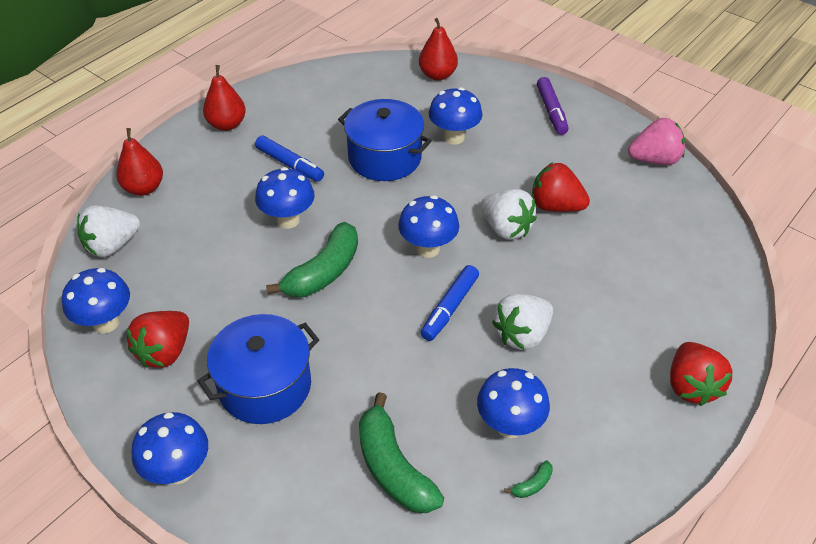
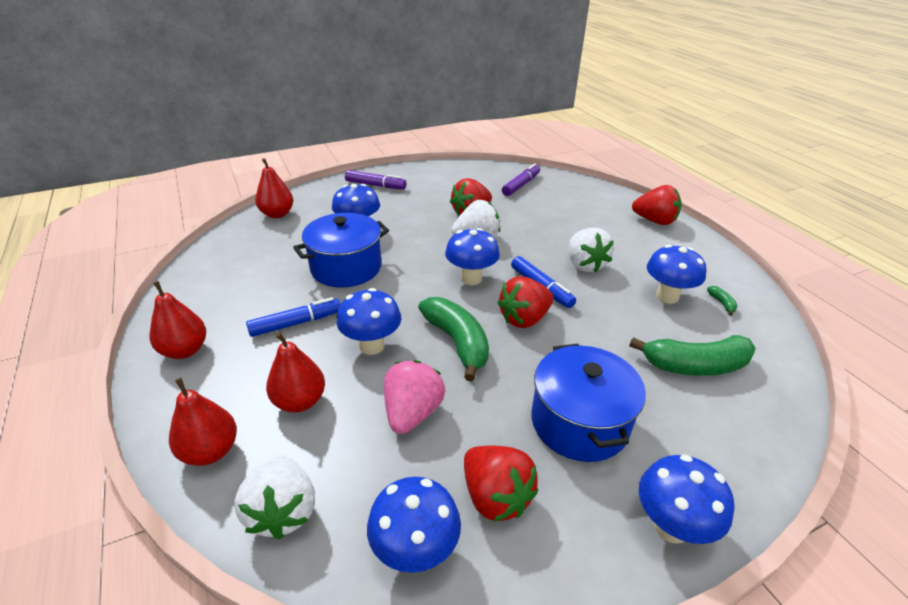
camera: 65 degrees left, 10 degrees down
(207, 208) = (300, 401): none -> red pear
(387, 309) = (524, 319): none -> red strawberry
(654, 160) = (459, 169): pink strawberry -> pink strawberry (412, 413)
(668, 227) = (521, 185): none -> purple marker

